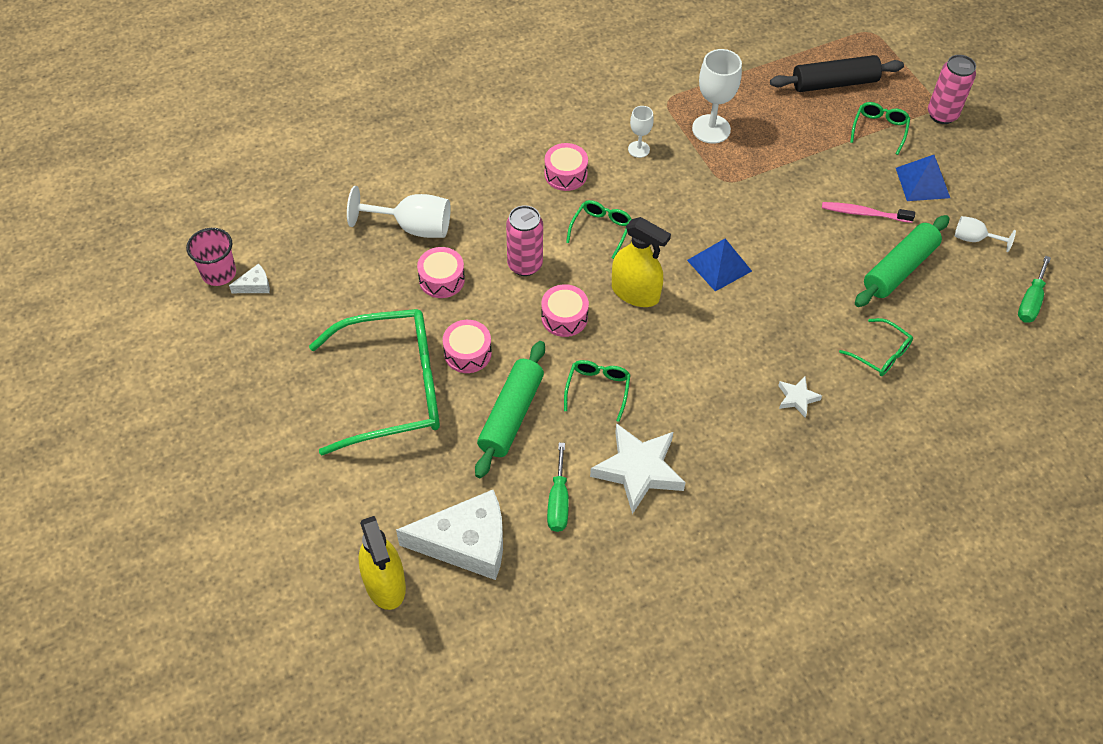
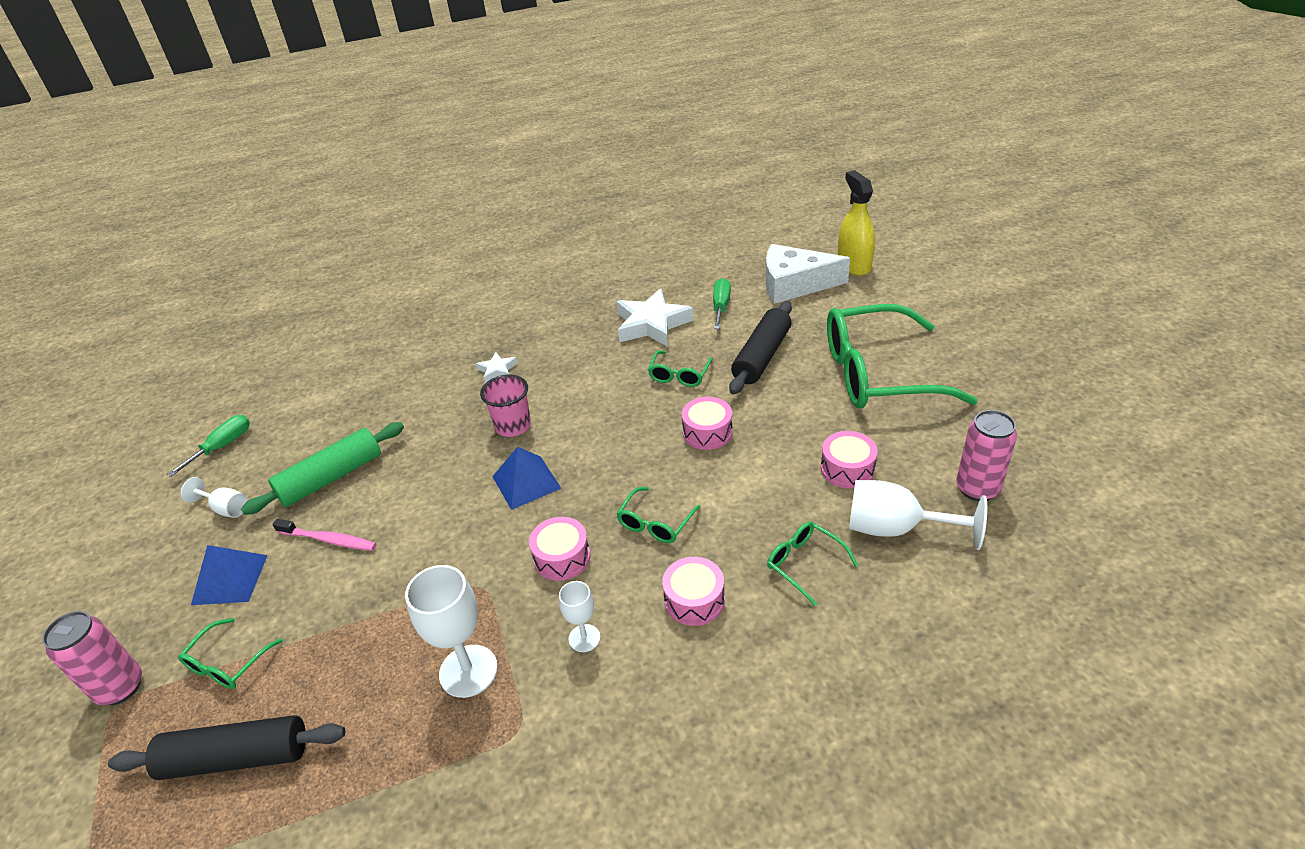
camera: 170 degrees left, 15 degrees down
(219, 273) = (1123, 476): pink cup -> pink cup (513, 426)
(255, 285) = (1070, 463): white cheese -> none
(467, 353) = (808, 402): pink drum -> pink drum (562, 557)
(511, 415) = (762, 357): green rolling pin -> black rolling pin
(525, 265) = (750, 484): pink can -> pink can (977, 489)
(635, 292) = (627, 455): yellow spray bottle -> none
(881, 354) = (401, 402): green glasses -> green glasses (804, 564)

